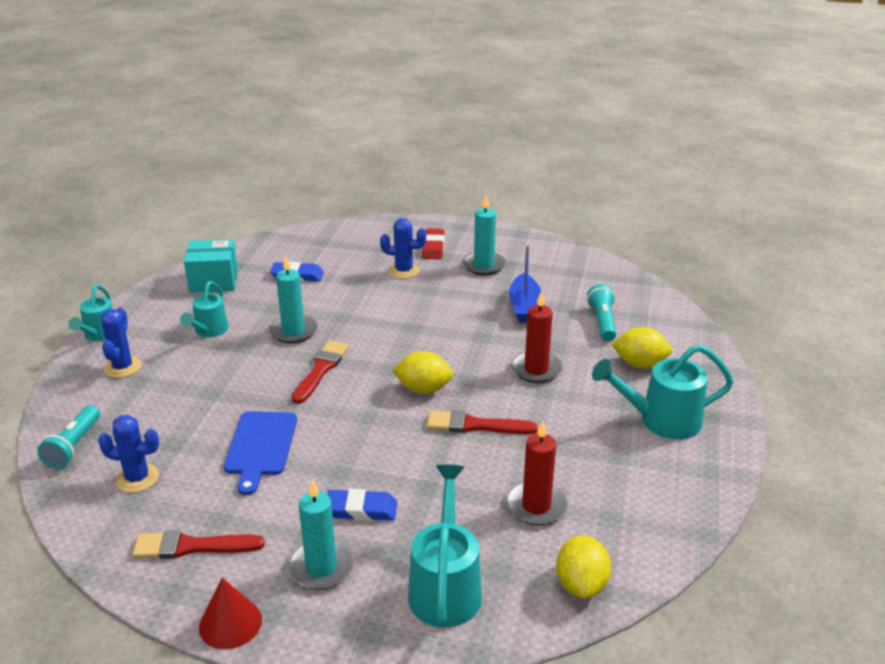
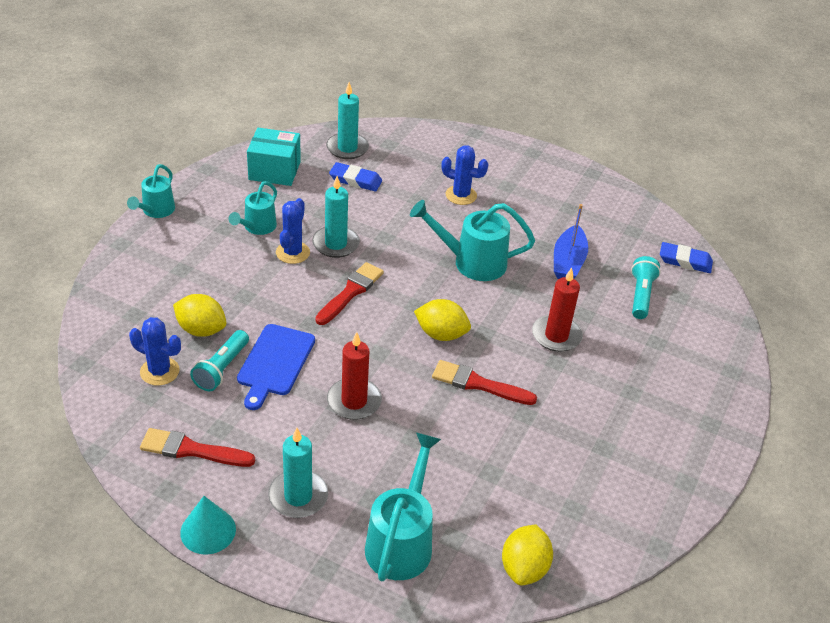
camera: 10 degrees right, 10 degrees up
(74, 446) = (111, 326): turquoise flashlight -> turquoise flashlight (222, 369)
(123, 367) = (170, 251): blue cactus -> blue cactus (292, 252)
(230, 623) = (208, 530): red cone -> turquoise cone
(361, 509) = (348, 447): blue eraser -> blue eraser (685, 261)
(433, 247) = (498, 172): red eraser -> none
(484, 265) = (543, 204): turquoise candle -> turquoise candle (347, 148)
(536, 506) = (509, 481): red candle -> red candle (354, 401)
(640, 364) = (661, 351): yellow lemon -> yellow lemon (201, 330)
(661, 420) = (659, 418): turquoise watering can -> turquoise watering can (471, 262)

